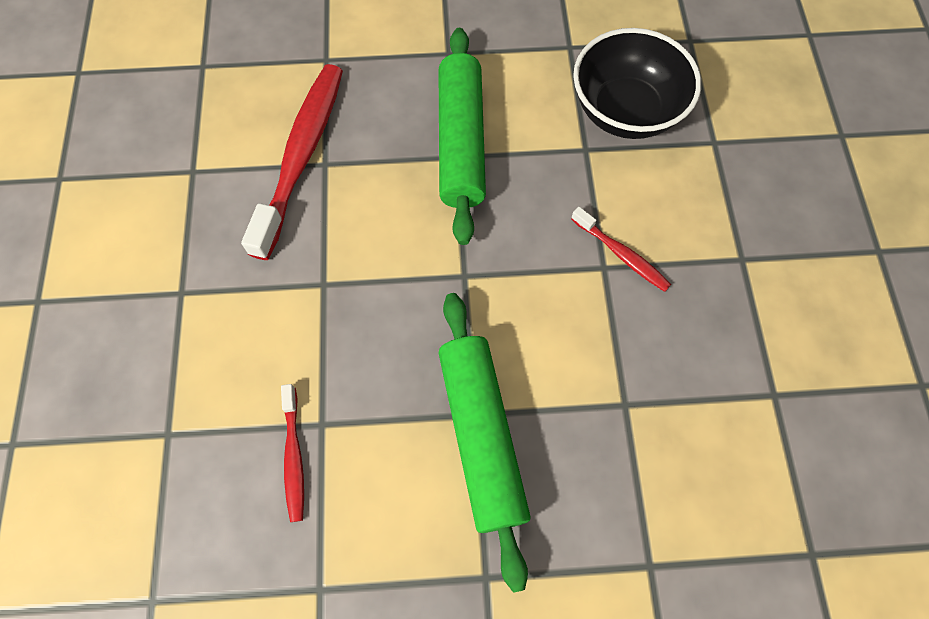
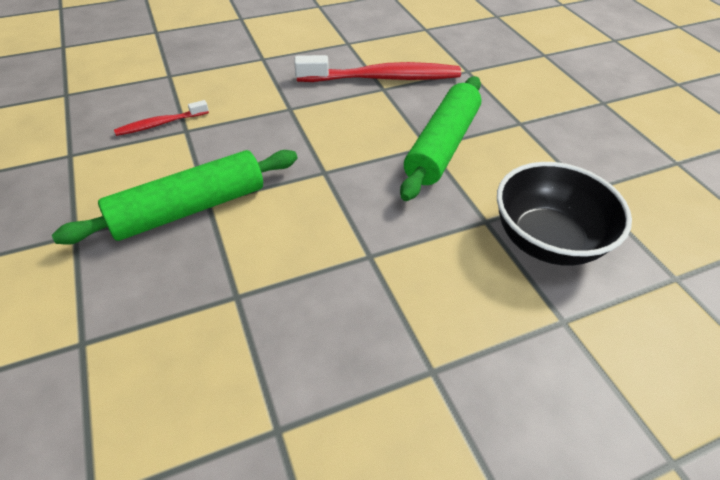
camera: 70 degrees right, 20 degrees down
(461, 142) = (442, 146): green rolling pin -> green rolling pin turned 45 degrees counterclockwise
(622, 255) = (388, 266): red toothbrush -> none

